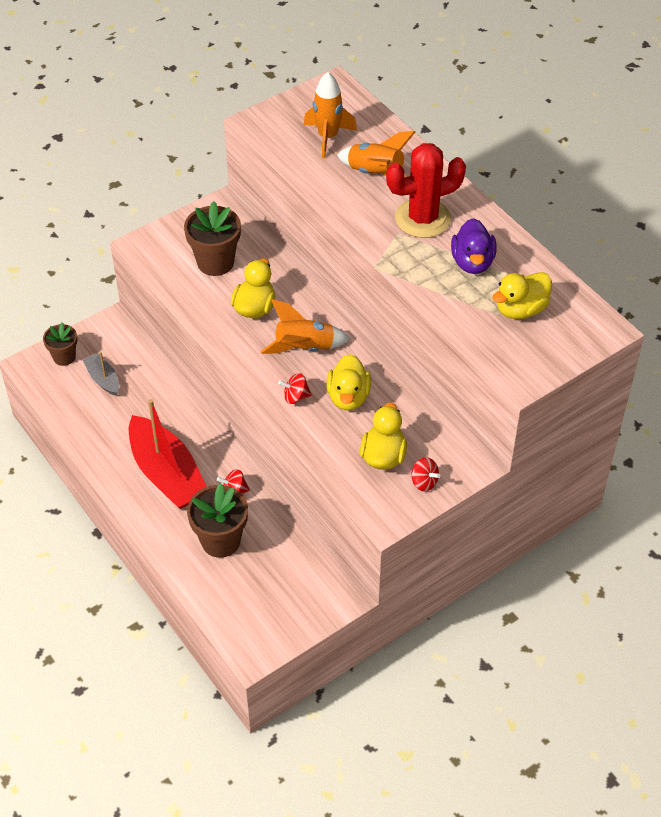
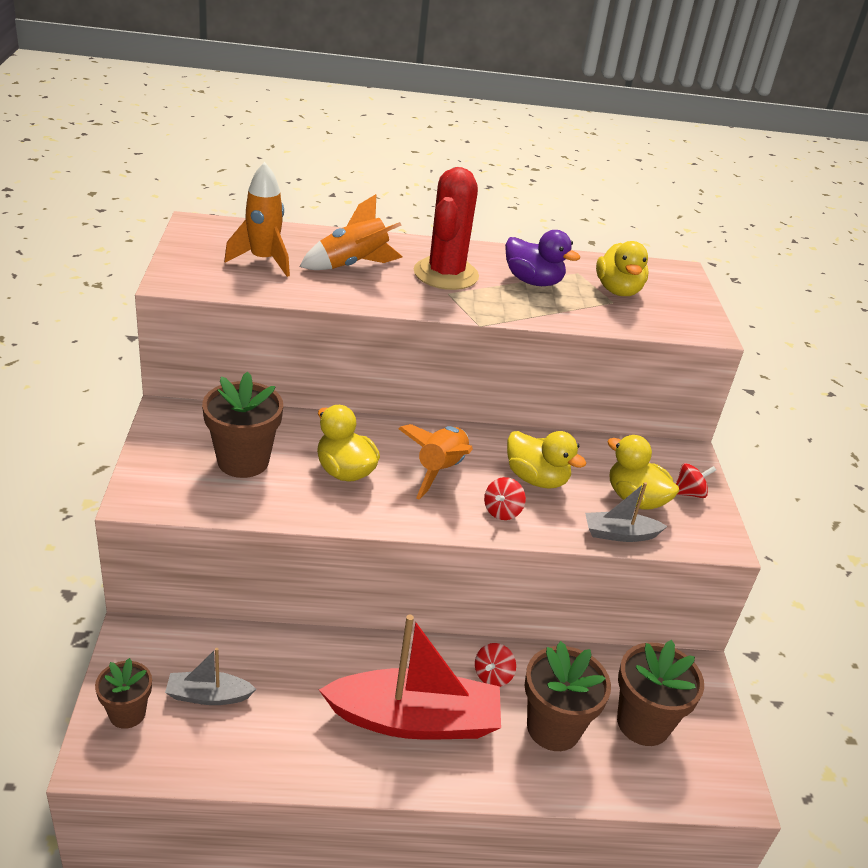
camera: 60 degrees left, 15 degrees down
(266, 584) = (643, 723): none -> brown flower pot
(335, 463) = (620, 534): none -> grey boat

